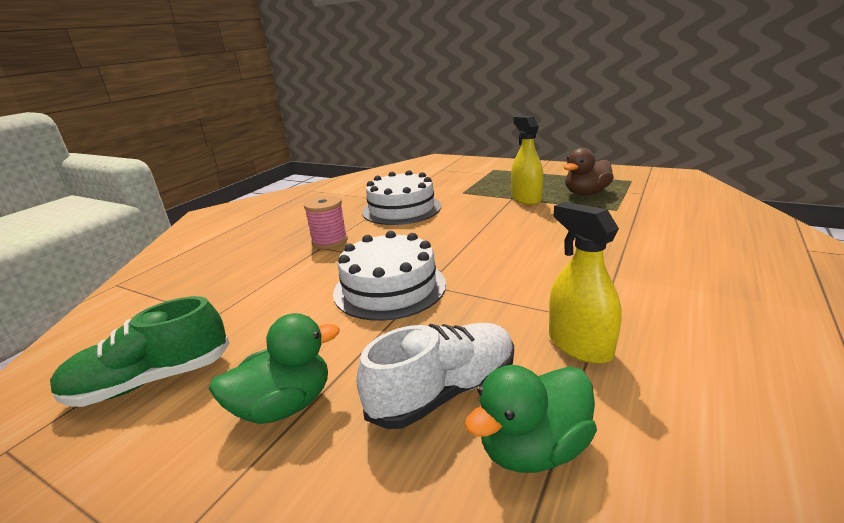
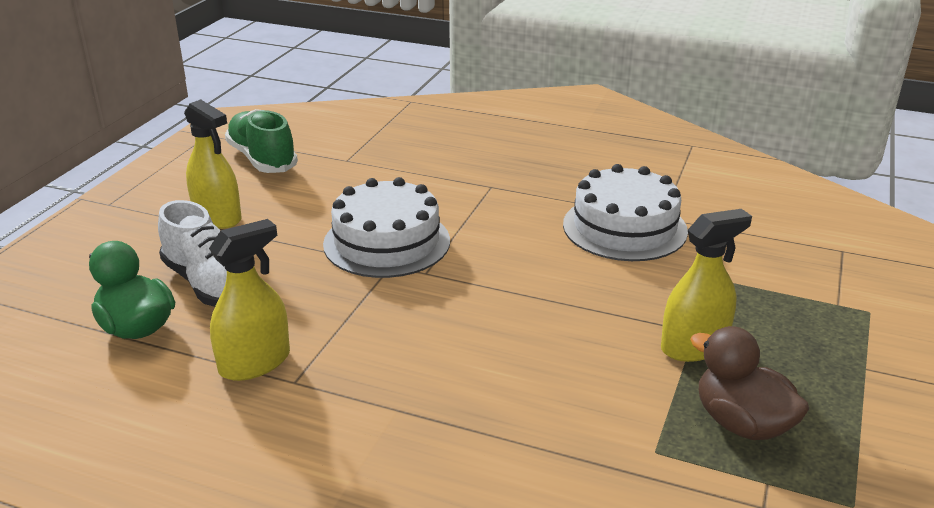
camera: 80 degrees right, 5 degrees up
(284, 405) = (217, 217): green duck -> yellow spray bottle
(330, 241) = (506, 189): pink spool -> none

